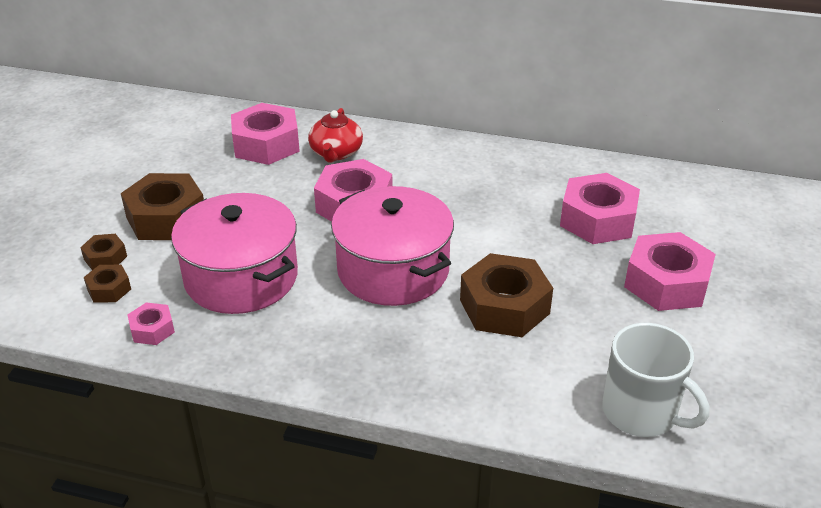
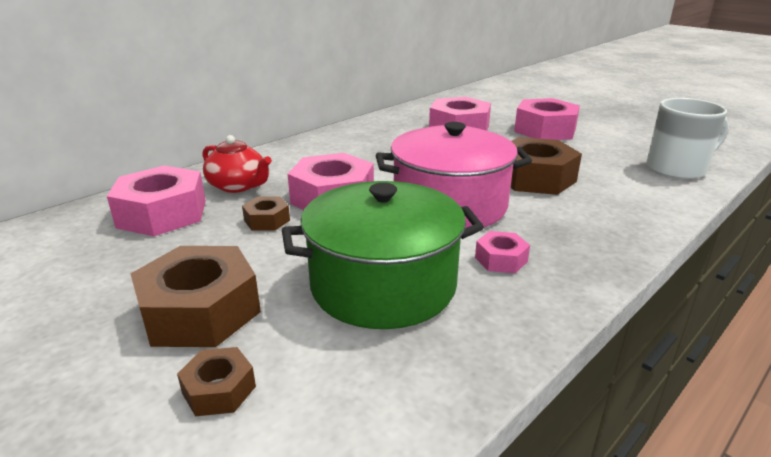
camera: 60 degrees left, 10 degrees down
(109, 289) = (299, 403): brown nut -> brown nut (267, 220)
(152, 329) = (428, 380): pink nut -> pink nut (501, 259)
(241, 277) = (383, 285): pink pot -> green pot

